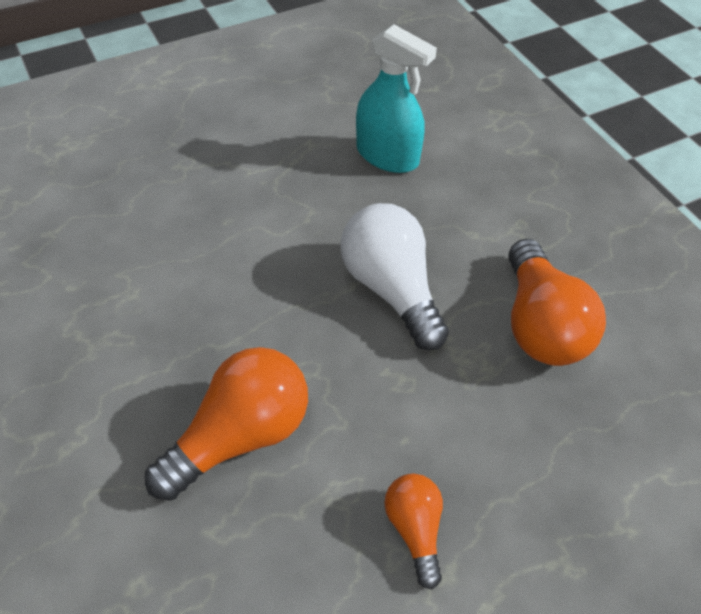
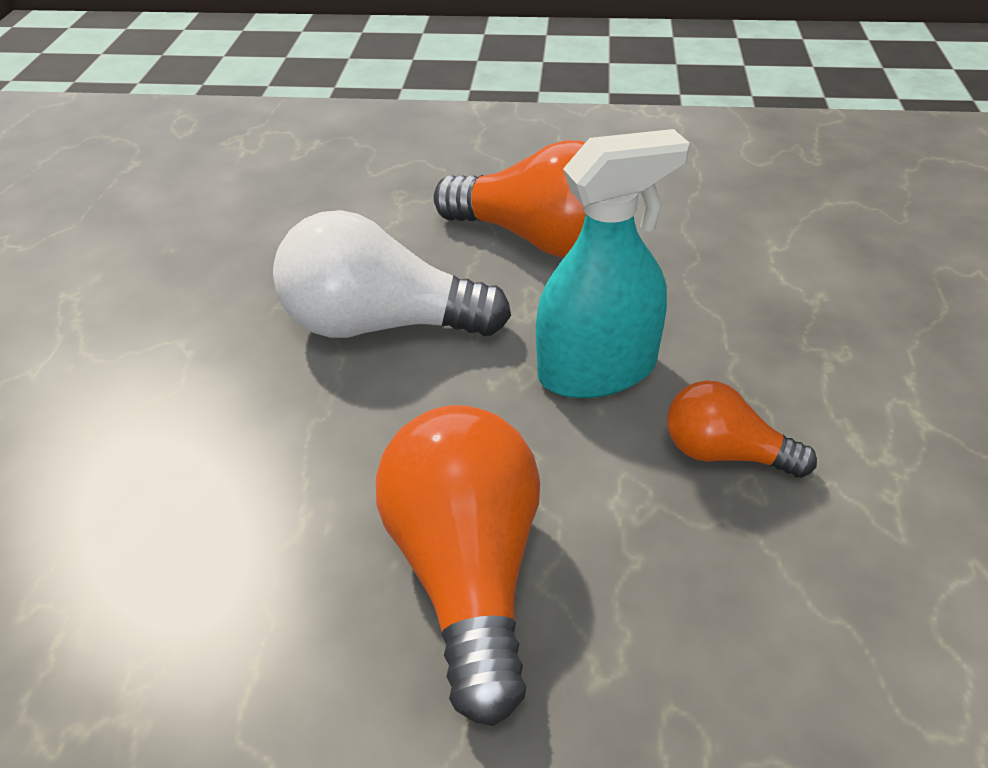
camera: 55 degrees left, 10 degrees down
(387, 156) = (181, 240): turquoise spray bottle -> turquoise spray bottle (597, 370)

